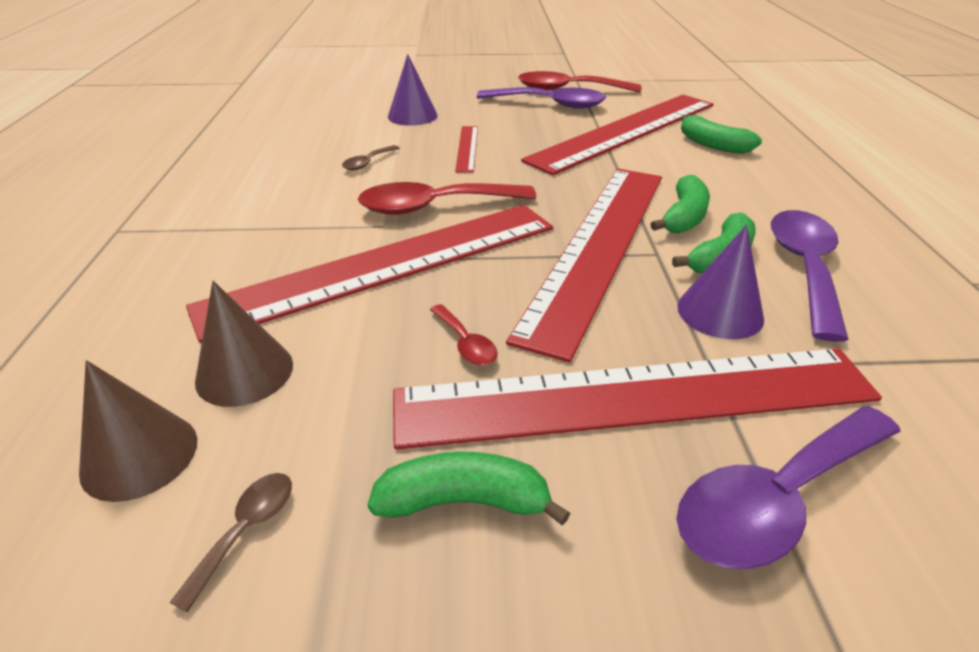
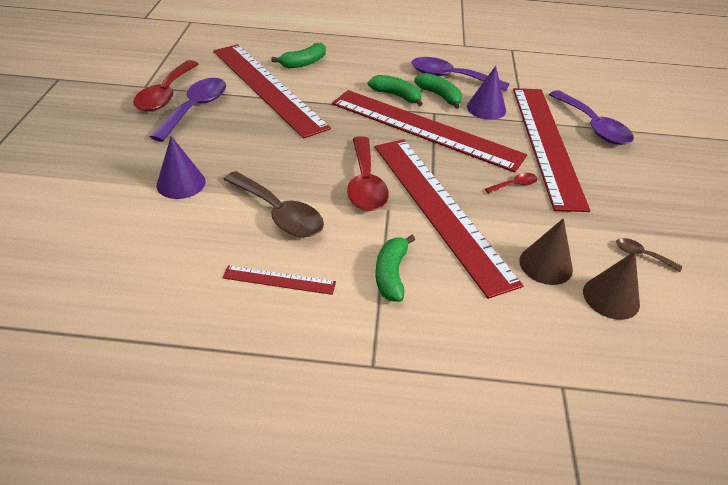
camera: 85 degrees left, 5 degrees up
(367, 163) = (279, 214): brown spoon -> brown spoon, size x2.15
(464, 501) = (611, 195): green banana -> green banana (391, 274)
(467, 148) = (269, 160): red ruler -> red ruler (279, 280)

